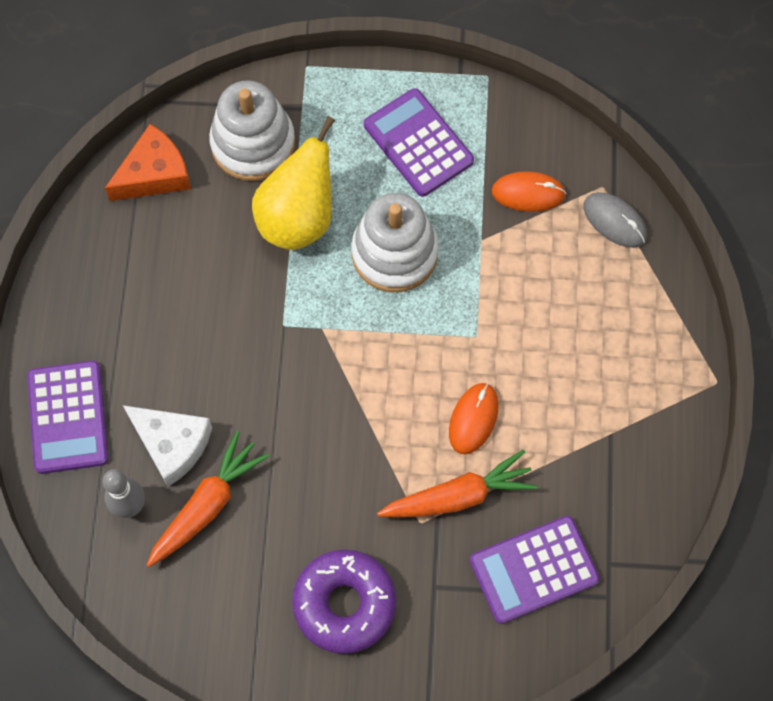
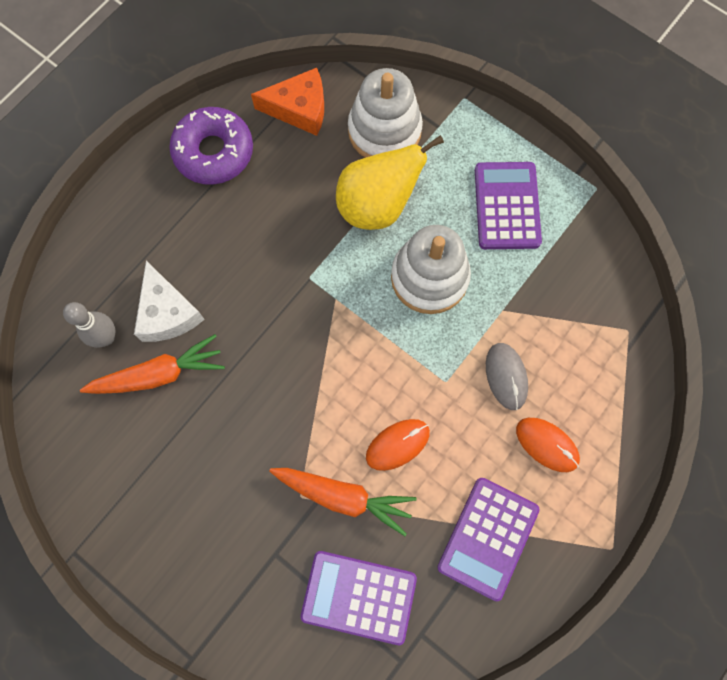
camera: 35 degrees right, 5 degrees up
(68, 417) = (113, 244): purple calculator -> purple calculator (488, 538)
(344, 604) = (200, 519): purple donut -> purple donut (214, 152)
(528, 193) = (564, 297): orange mouse -> orange mouse (547, 445)
(614, 221) = (618, 363): grey mouse -> grey mouse (506, 376)

